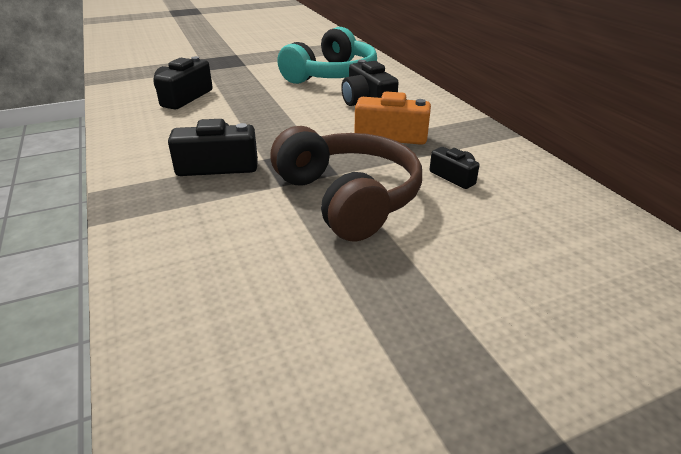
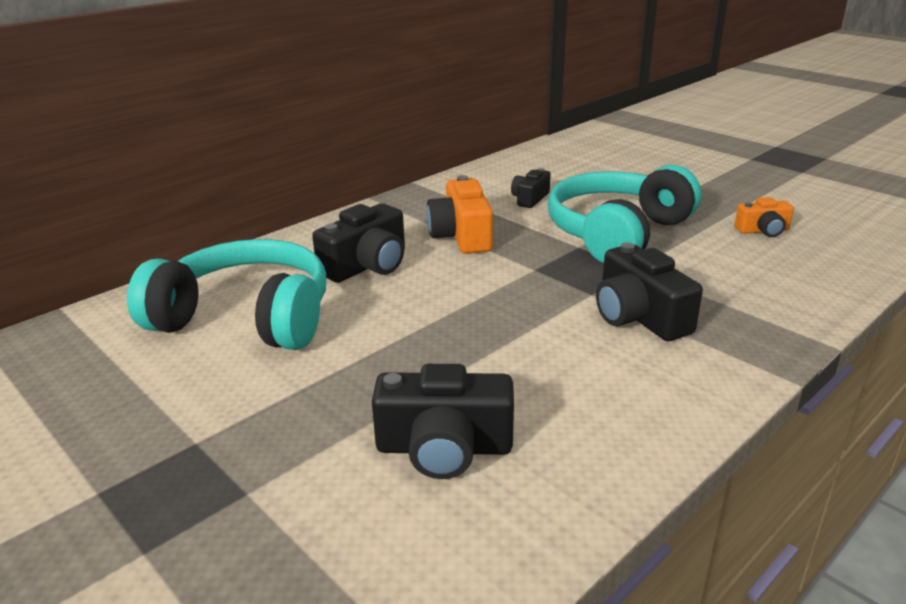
camera: 110 degrees left, 5 degrees down
(285, 290) = (763, 230): none -> orange camera
(348, 198) = (617, 233): brown headphones -> turquoise headphones

